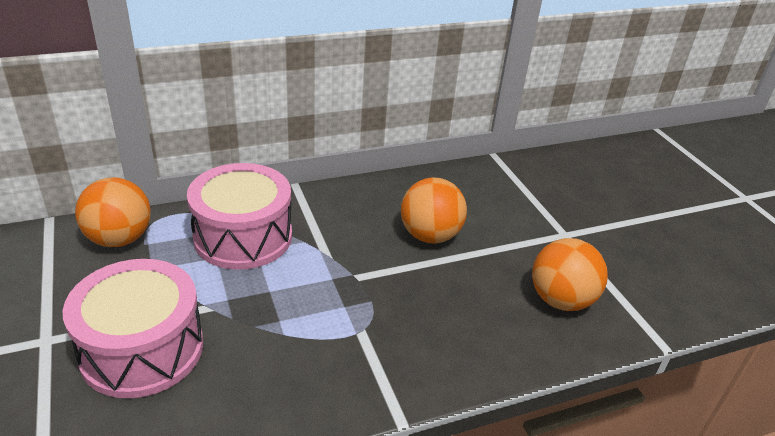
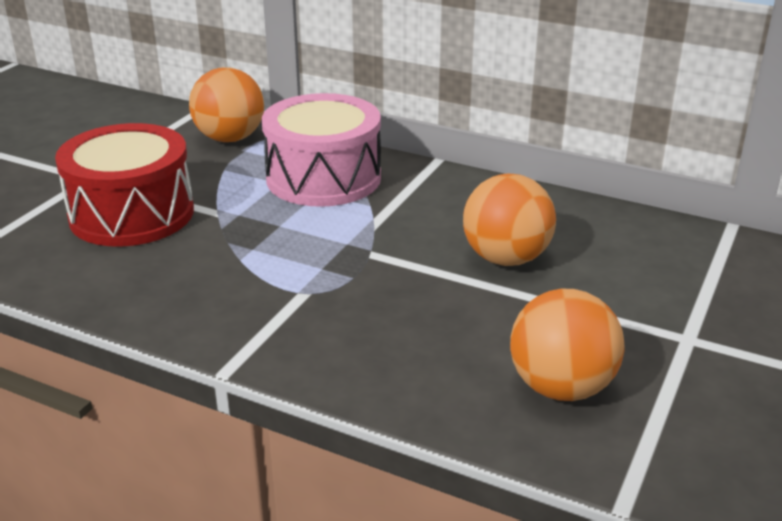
camera: 50 degrees right, 5 degrees down
(142, 349) = (132, 214): pink drum -> red drum

